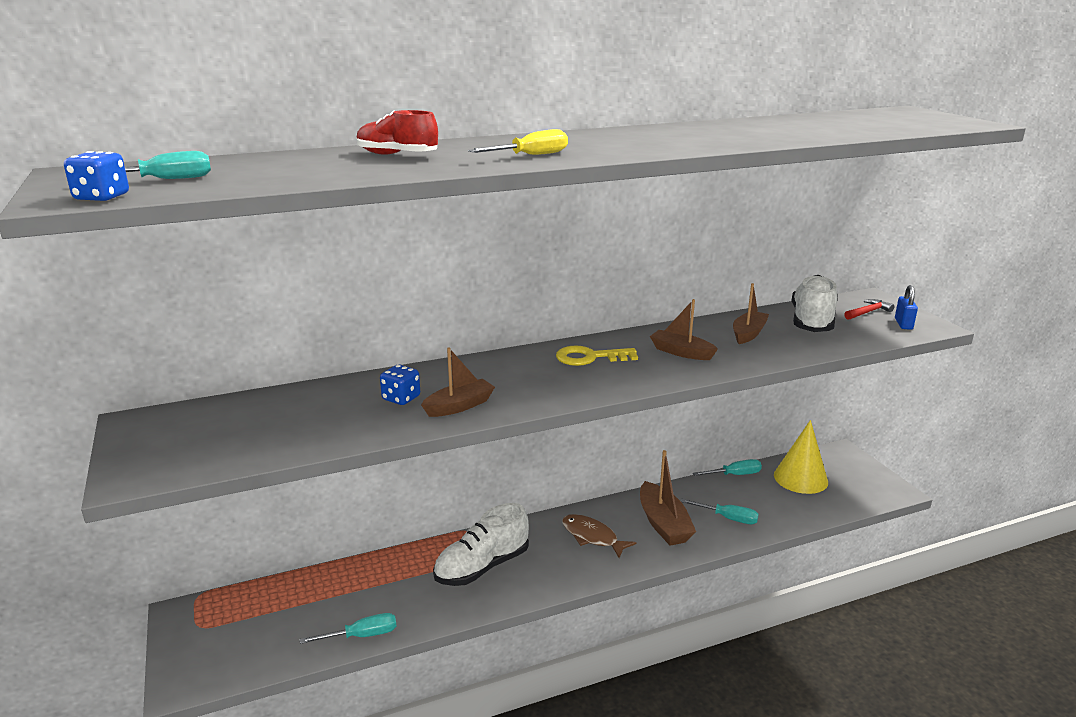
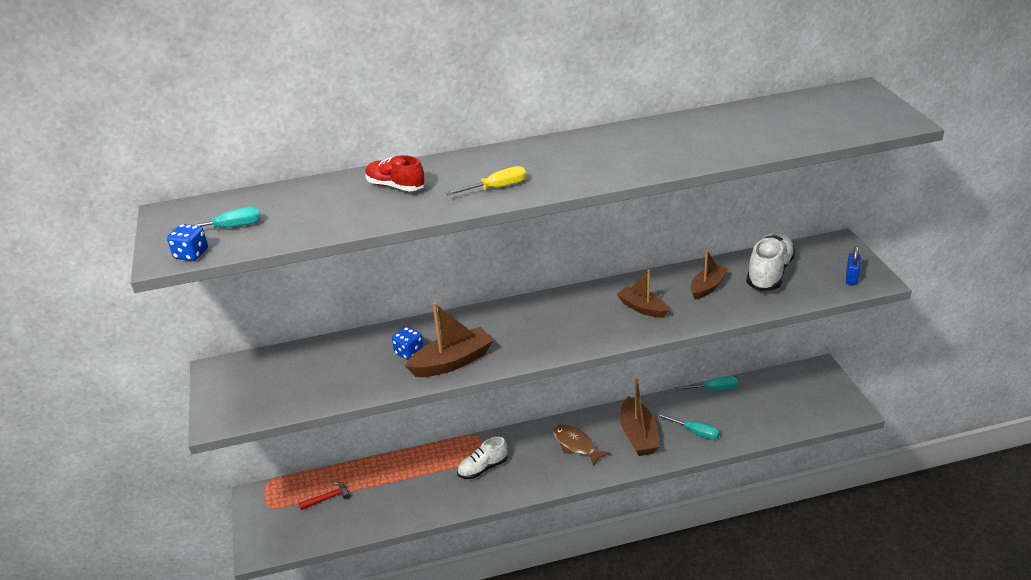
camera: 10 degrees right, 10 degrees up
(362, 635) = (386, 521): turquoise screwdriver -> none
(459, 406) = (452, 362): brown boat -> brown boat, size x1.50
(482, 567) = (483, 468): white shoe -> white shoe, size x0.64
(590, 357) = (565, 312): yellow key -> none
(800, 478) = (772, 395): yellow cone -> none
(868, 312) = (826, 262): red hammer -> red hammer (328, 498)

